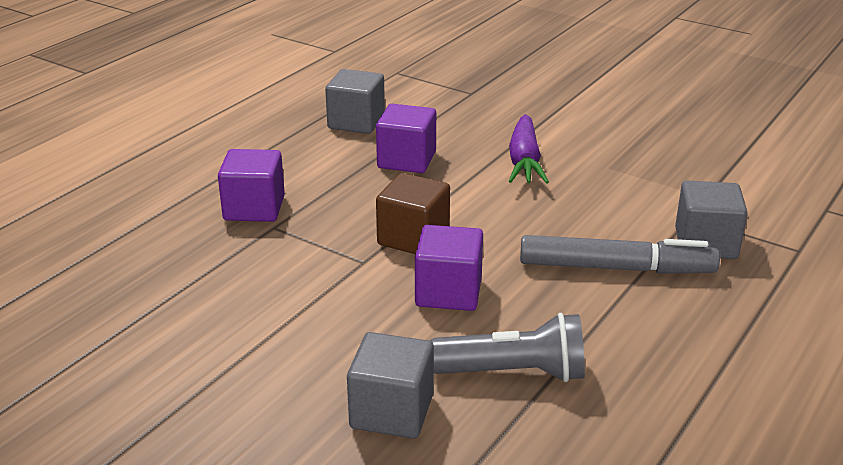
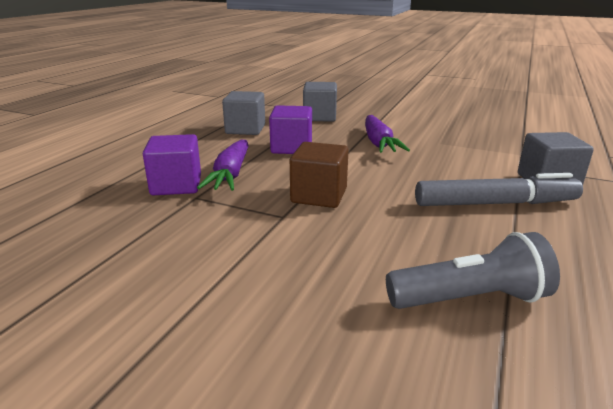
camera: 10 degrees left, 5 degrees down
(319, 198) = (230, 175): none -> purple carrot
(392, 411) = (368, 357): grey cube -> grey cube (319, 117)
(448, 292) = (369, 233): purple cube -> none

